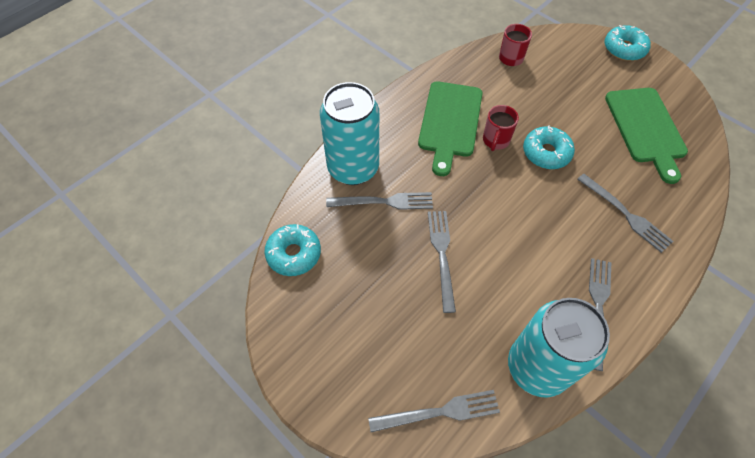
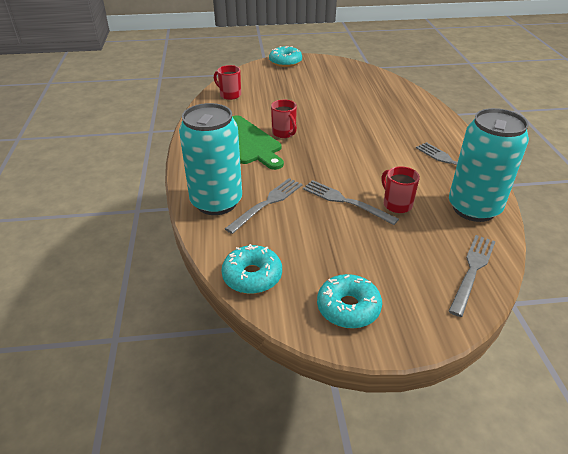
camera: 50 degrees left, 20 degrees down
(477, 297) = (396, 204): none -> red mug
(546, 153) = (320, 122): turquoise donut -> turquoise donut (348, 308)
(626, 215) = (399, 121): grey fork -> none
(646, 128) = (348, 85): green cutting board -> none

